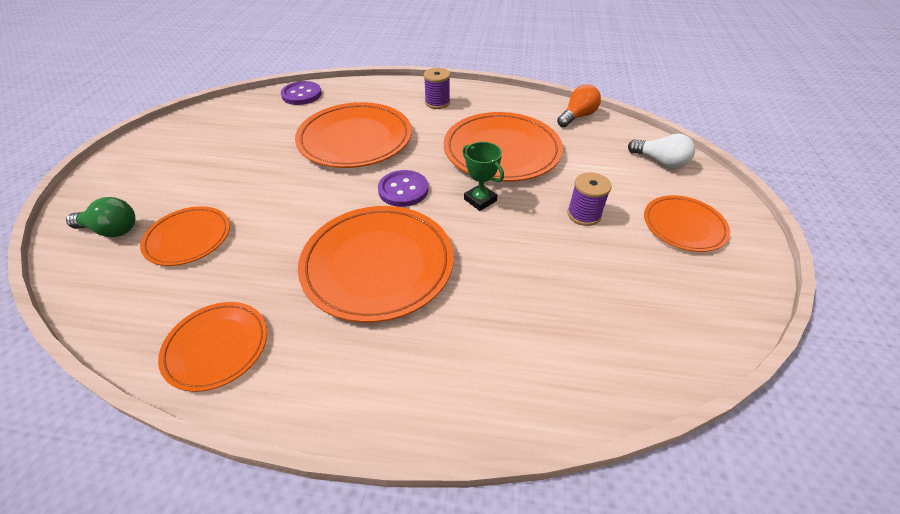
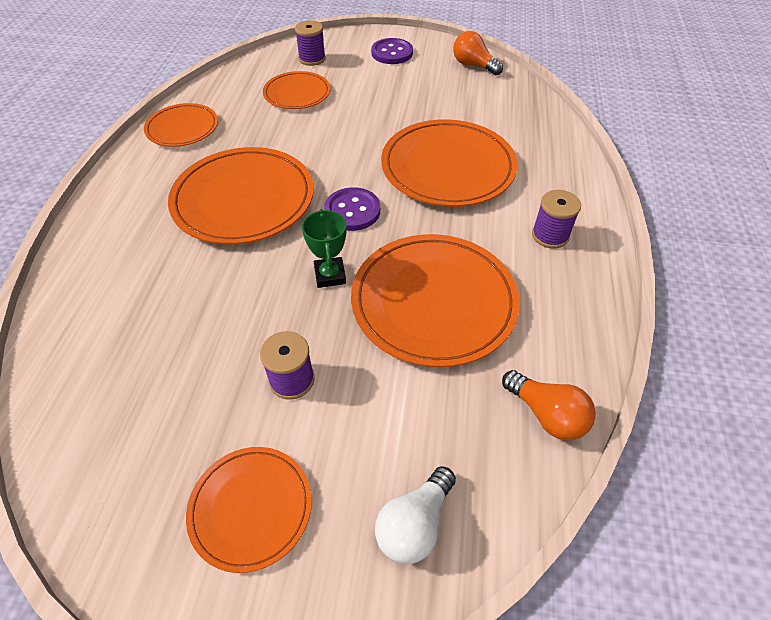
camera: 90 degrees right, 5 degrees up
(112, 230) = (312, 59): green light bulb -> purple spool
(204, 119) = (473, 65): none -> orange light bulb
(301, 95) = (539, 117): purple button -> purple button (392, 53)
(480, 200) = (330, 275): green trophy -> green trophy turned 60 degrees counterclockwise

